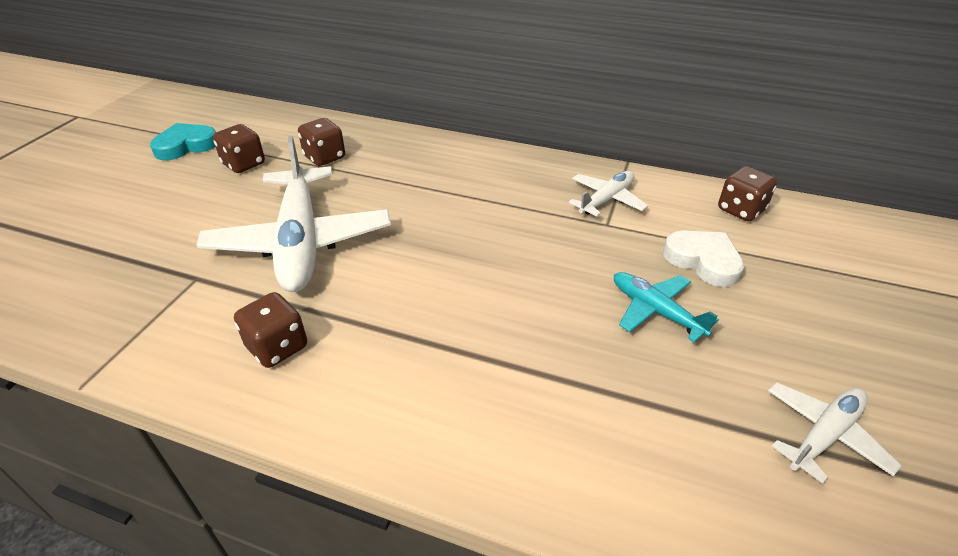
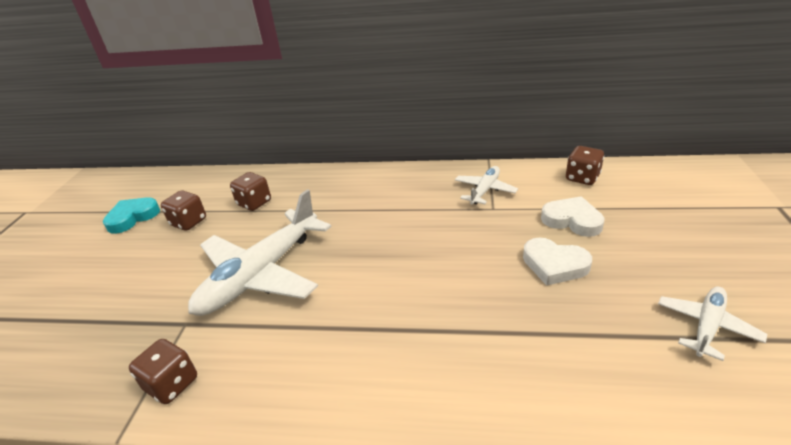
camera: 10 degrees left, 5 degrees down
(277, 347) = (276, 364): brown dice -> brown dice (172, 384)
(300, 241) = (261, 274): white plane -> white plane turned 60 degrees clockwise
(655, 311) = (554, 265): turquoise plane -> white heart

